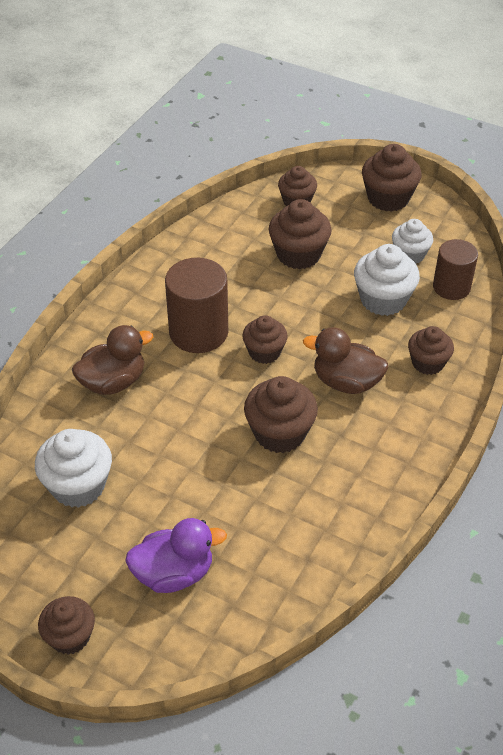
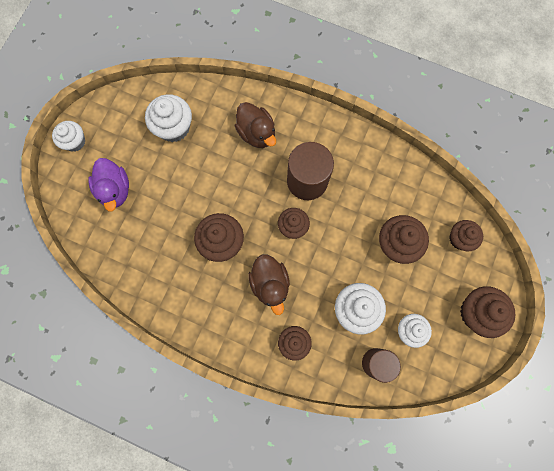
camera: 85 degrees right, 30 degrees up
(70, 637) = (75, 141): brown cupcake -> white cupcake
(346, 382) = (270, 284): brown duck -> brown duck turned 150 degrees clockwise

